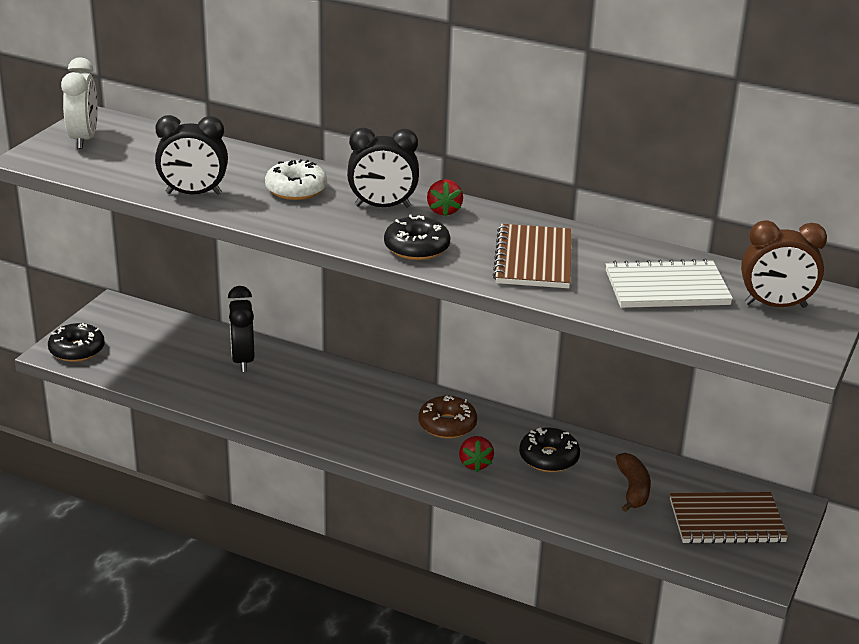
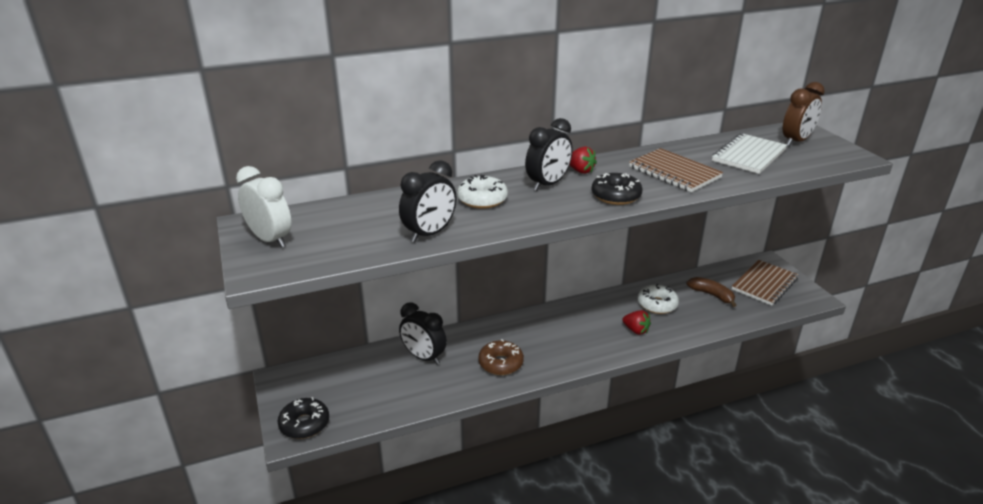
camera: 45 degrees left, 0 degrees up
(447, 425) = (588, 319): brown donut -> brown donut (501, 363)
(549, 458) = (657, 304): black donut -> white donut

